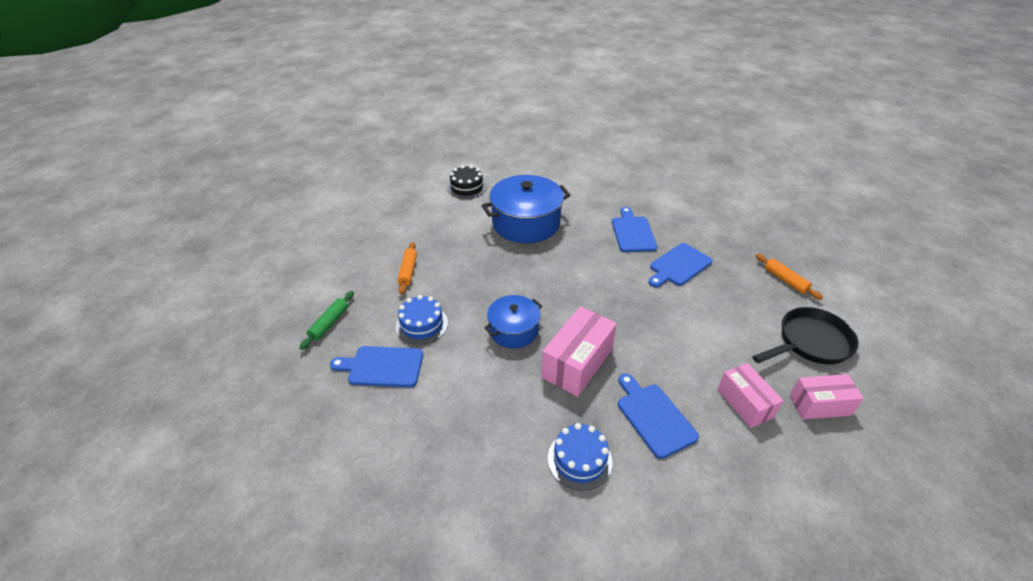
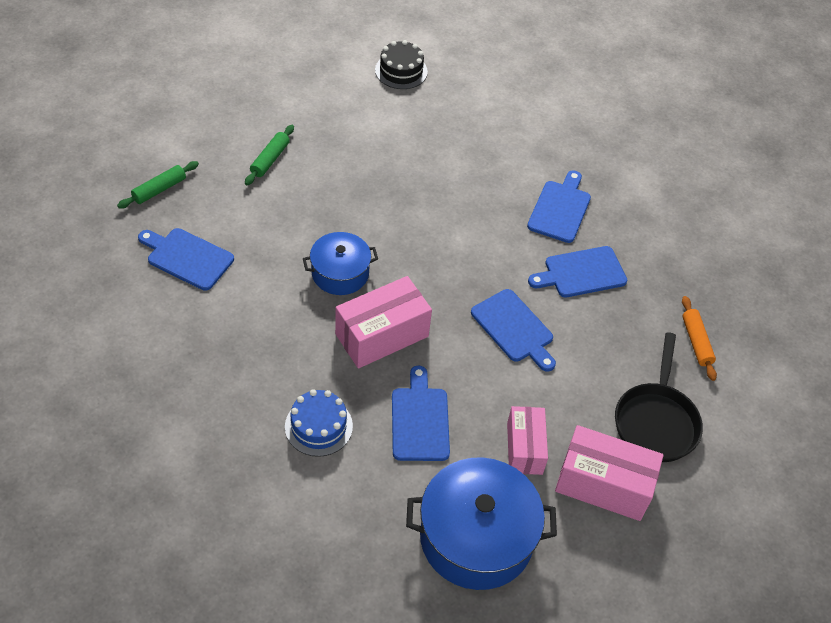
camera: 20 degrees right, 10 degrees up
(408, 271) = (270, 159): orange rolling pin -> green rolling pin
(422, 324) = (250, 228): blue cake -> none
(526, 223) = (440, 147): blue pot -> blue pot (476, 537)
(666, 319) = (514, 328): none -> blue cutting board
(810, 342) = (656, 421): black pan -> black pan turned 105 degrees clockwise
(819, 405) = (603, 484): pink box -> pink box, size x1.50

